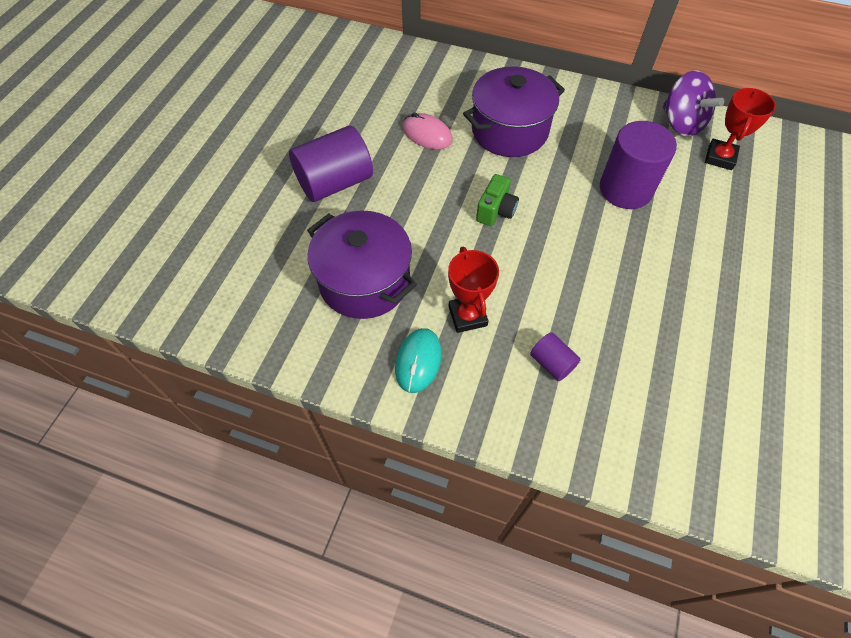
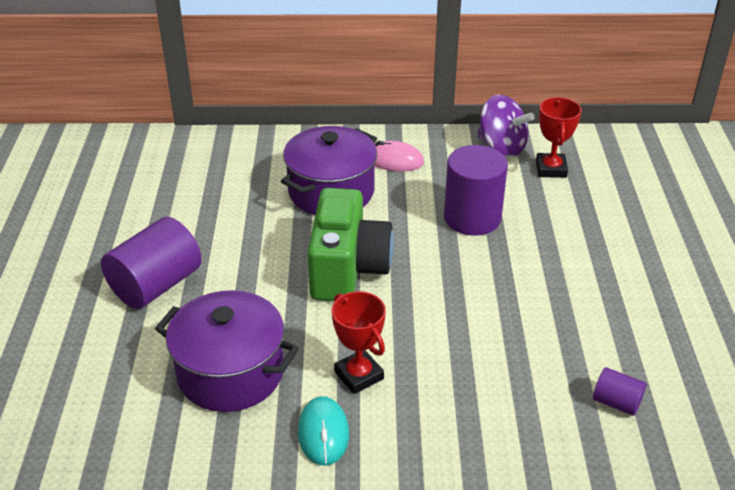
camera: 20 degrees left, 20 degrees down
(427, 134) = (242, 215): pink mouse -> pink mouse (394, 160)
(496, 211) = (348, 269): green camera -> green camera, size x2.07
(552, 363) = (465, 394): purple cylinder -> purple cylinder (616, 402)

